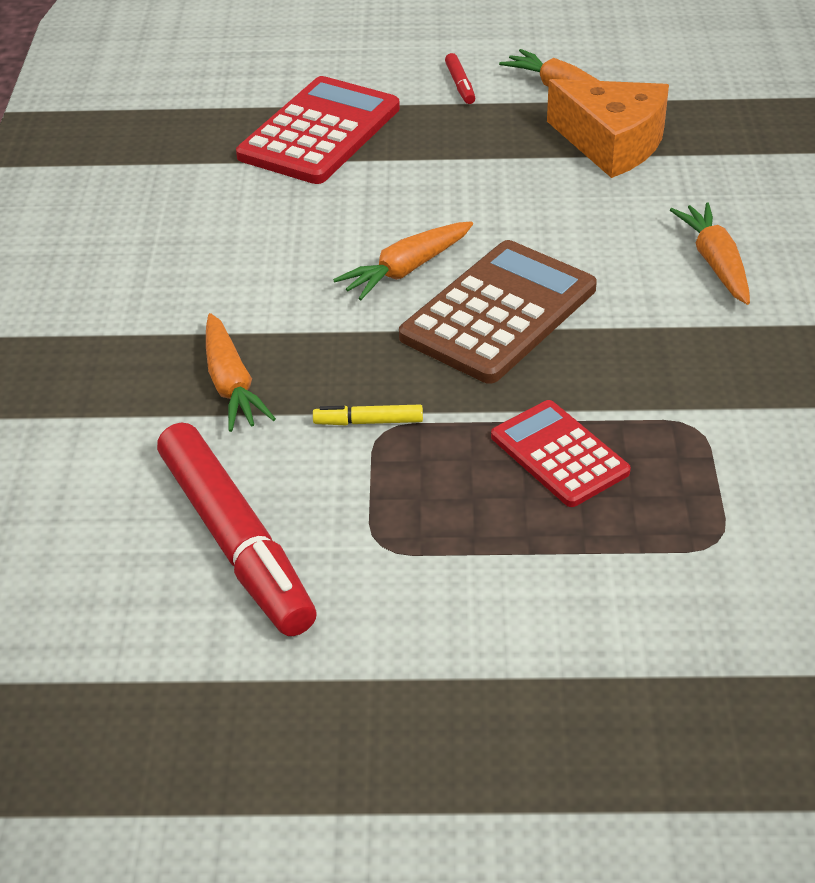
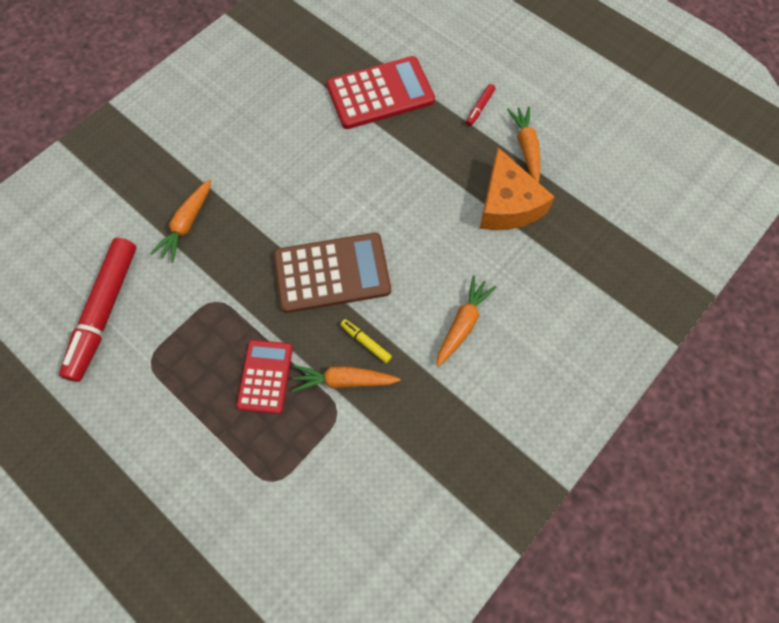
camera: 40 degrees right, 25 degrees up
(368, 422) = (214, 291): yellow marker -> yellow marker (366, 342)
(406, 269) = (323, 214): orange carrot -> orange carrot (344, 380)

